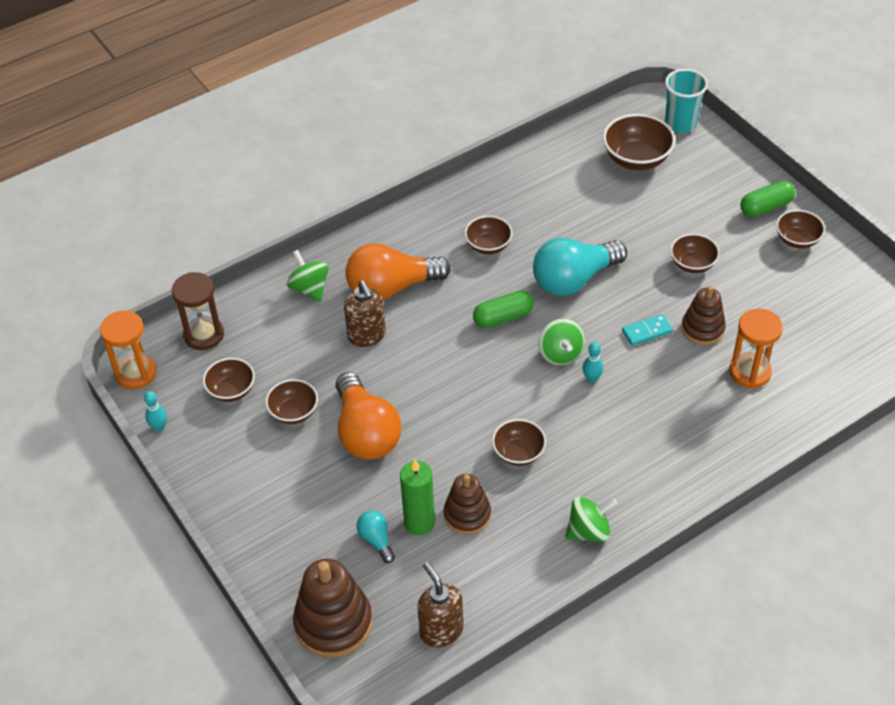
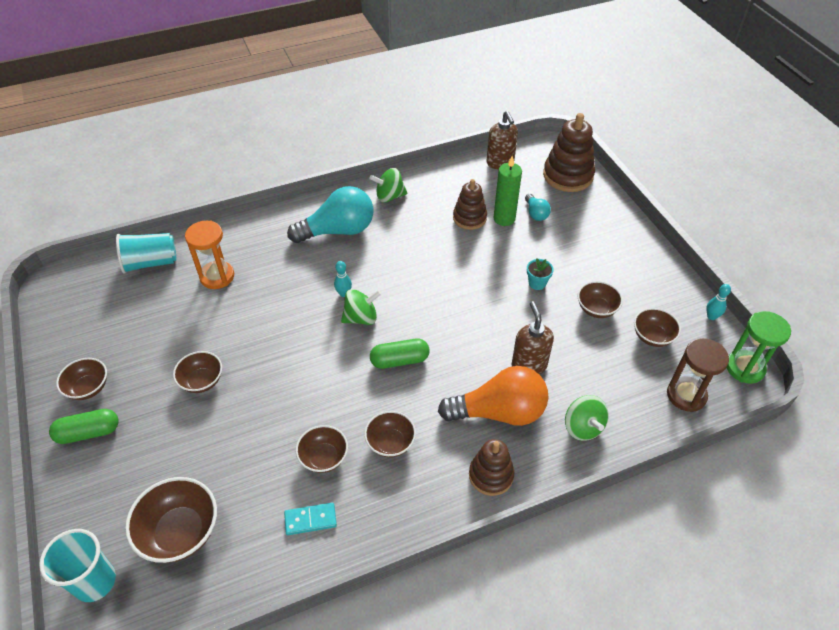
camera: 170 degrees left, 0 degrees up
(136, 373) = (744, 368): orange hourglass -> green hourglass
(366, 433) = (537, 283): orange light bulb -> turquoise flower pot
(518, 453) = (421, 250): brown bowl -> brown bowl (324, 458)
(560, 354) = (361, 318): green spinning top -> green spinning top turned 75 degrees clockwise
(574, 280) = (320, 386): turquoise light bulb -> turquoise light bulb (338, 231)
(647, 331) = (279, 324): turquoise domino -> turquoise domino (310, 520)
(702, 329) = (231, 318): brown stacking toy -> brown stacking toy (491, 475)
(840, 375) = (150, 263): none -> turquoise cup

